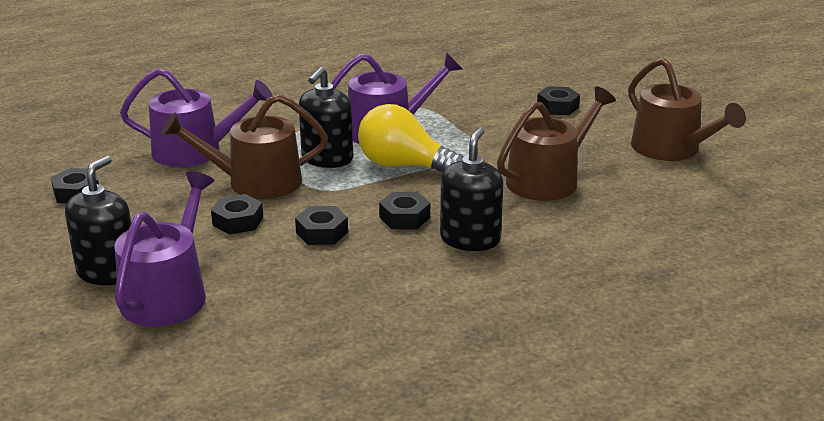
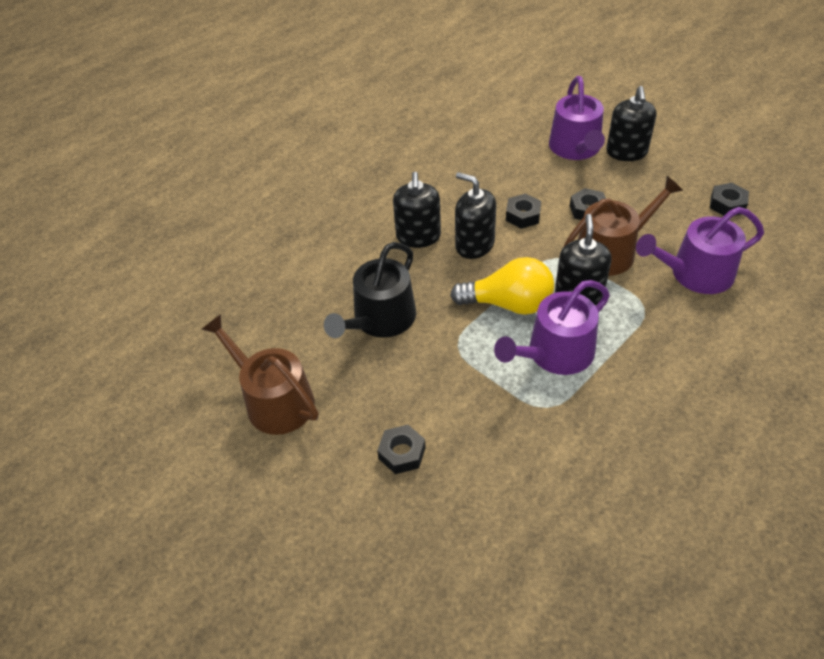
camera: 165 degrees right, 20 degrees up
(404, 217) = (474, 245): black nut -> black soap dispenser
(548, 179) = (380, 320): brown watering can -> black watering can

